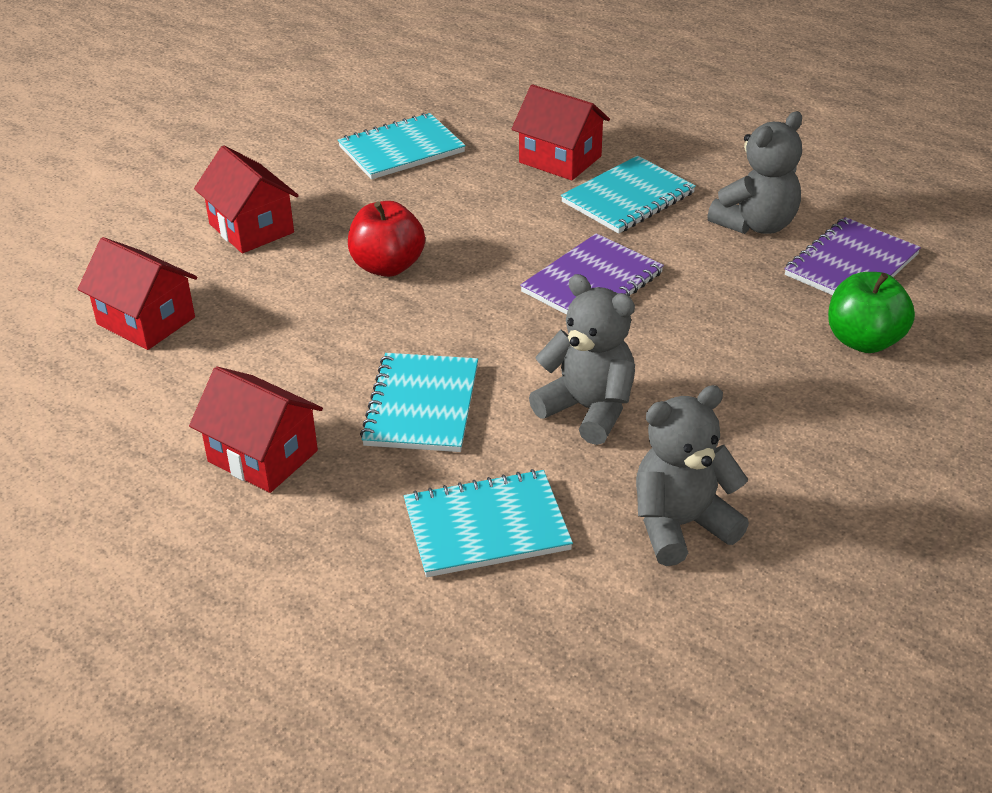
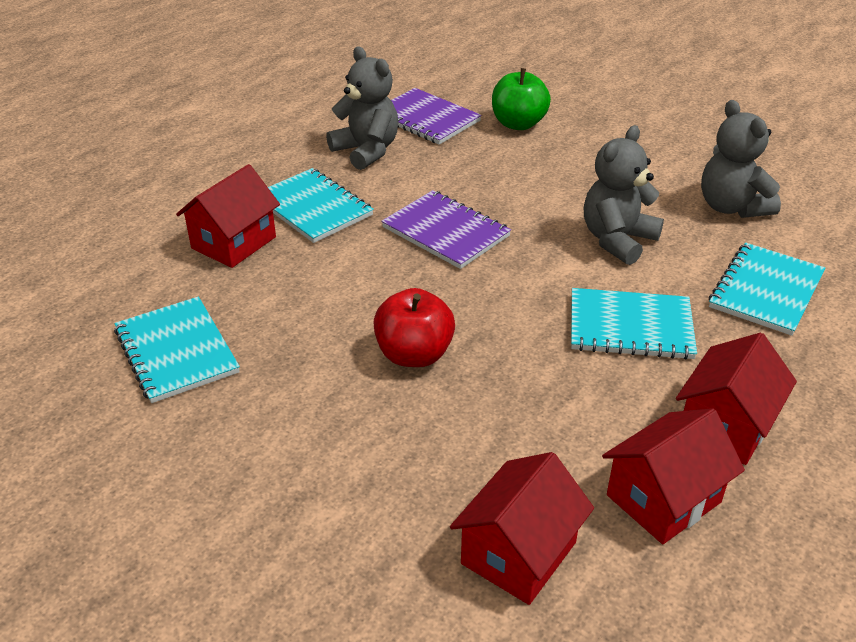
camera: 90 degrees left, 0 degrees up
(251, 228) = (325, 472): red house -> red house (663, 499)
(486, 527) = (766, 291): turquoise notebook -> turquoise notebook turned 45 degrees clockwise

